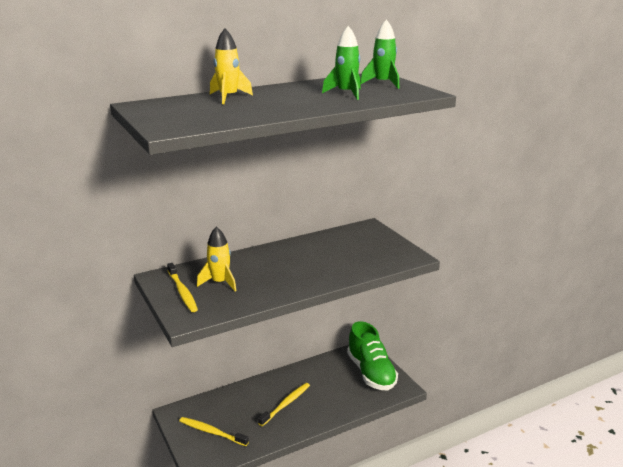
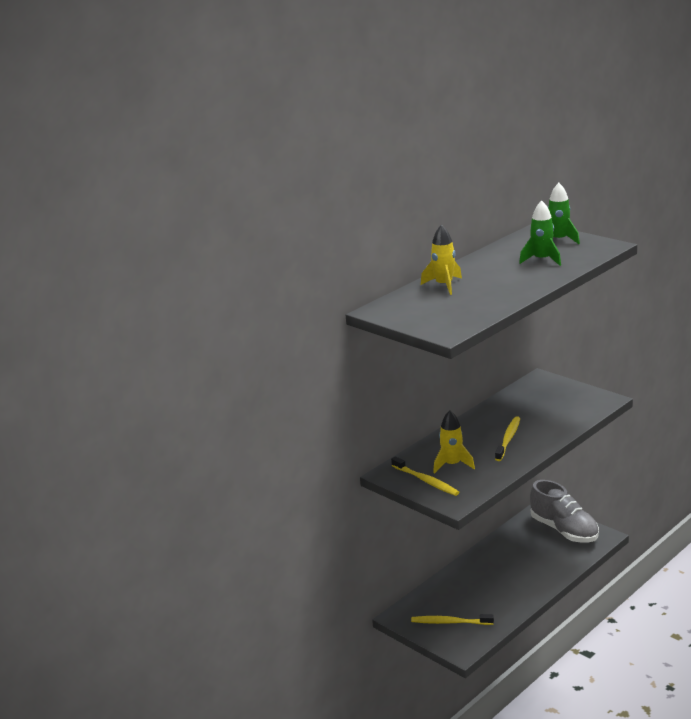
camera: 15 degrees left, 0 degrees up
(286, 404) = (502, 579): yellow toothbrush -> yellow toothbrush (508, 439)
(371, 373) = (564, 530): green shoe -> grey shoe

